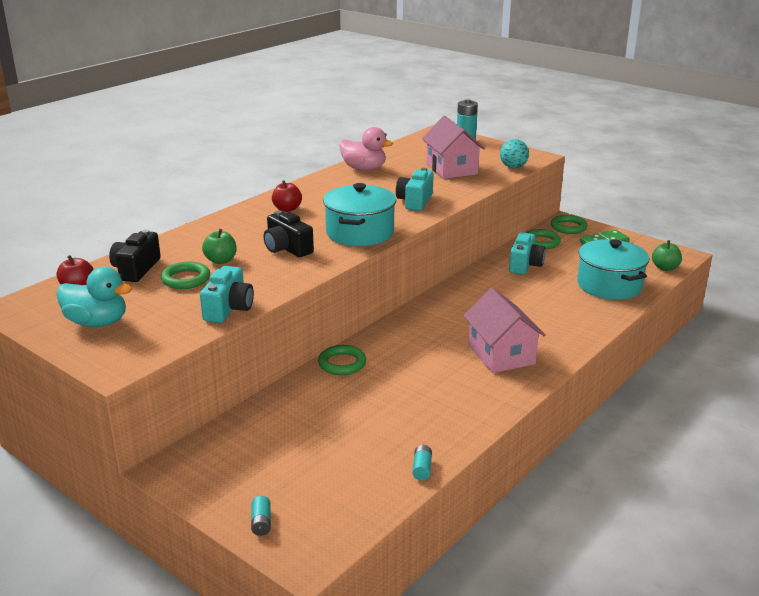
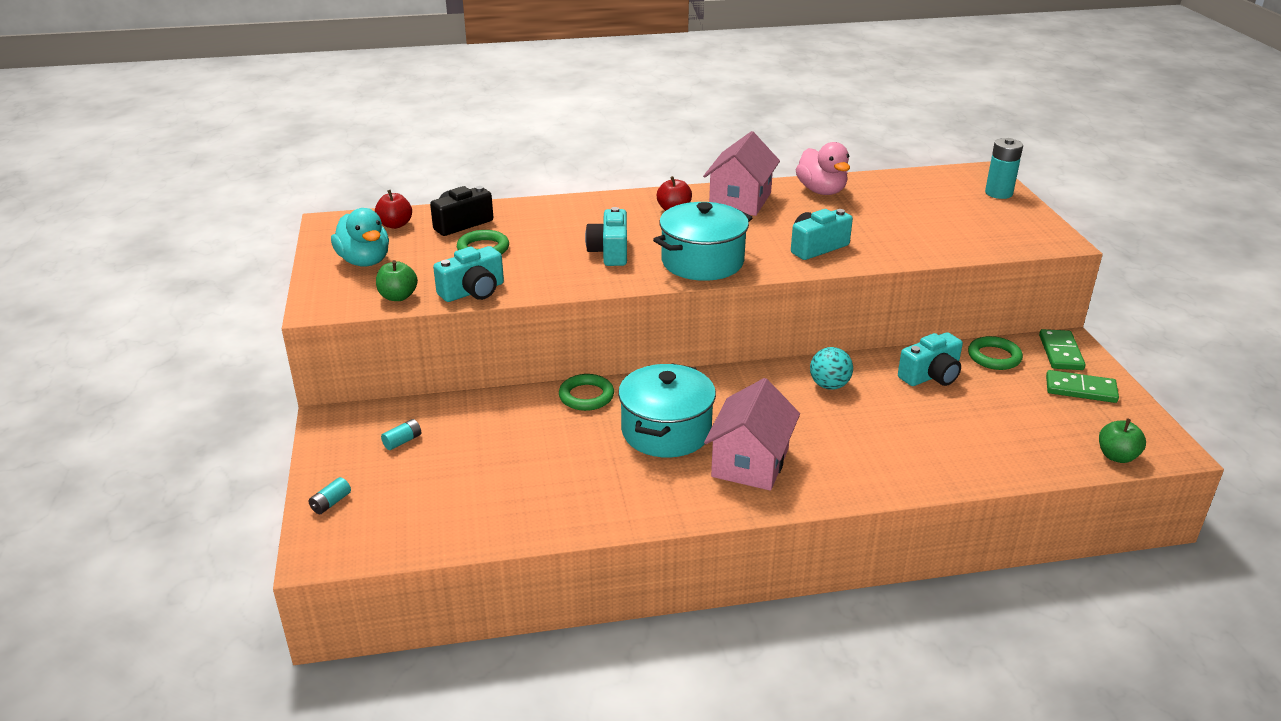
camera: 40 degrees right, 5 degrees up
(221, 260) = (537, 242): green apple -> green apple (398, 297)
(287, 248) = (610, 252): black camera -> turquoise camera
(422, 469) = (510, 532): turquoise battery -> turquoise battery (402, 441)
(451, 169) = (921, 223): pink house -> pink house (740, 200)
(513, 167) = (1003, 245): turquoise ball -> turquoise ball (829, 385)
(568, 227) = (1060, 352): green ring -> green domino
(609, 285) = (1001, 444): turquoise pot -> turquoise pot (666, 431)

